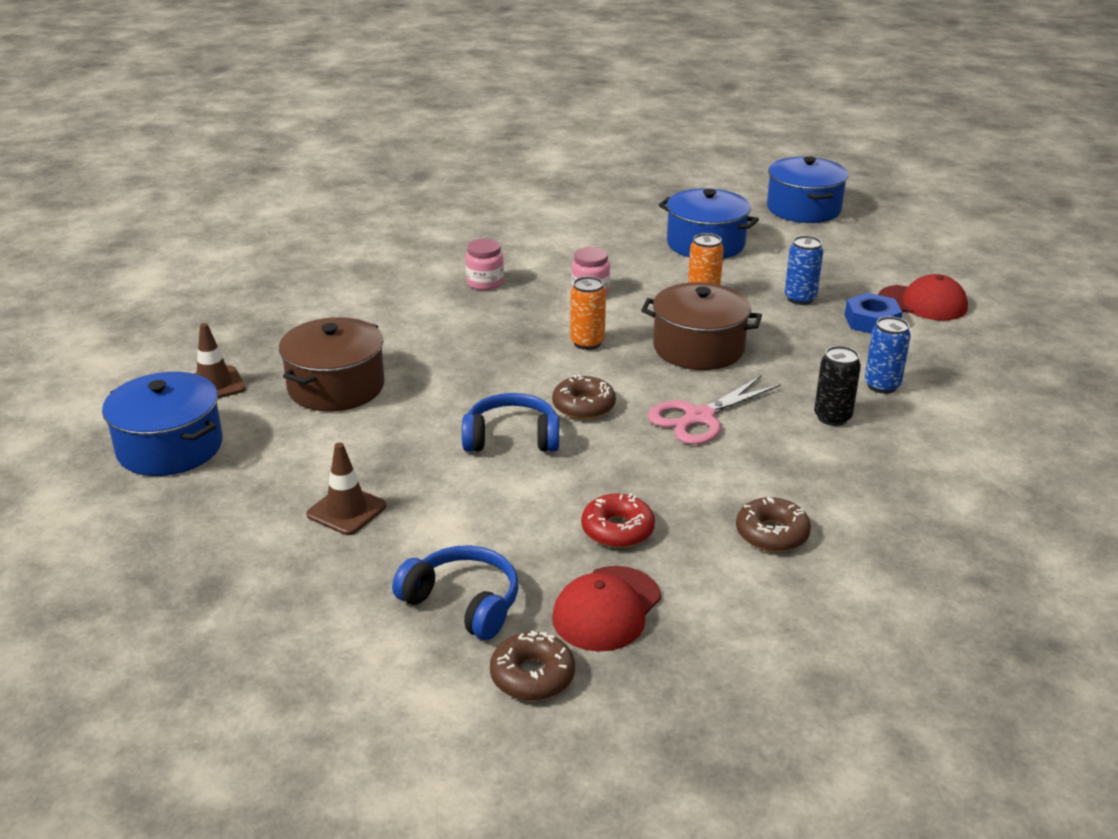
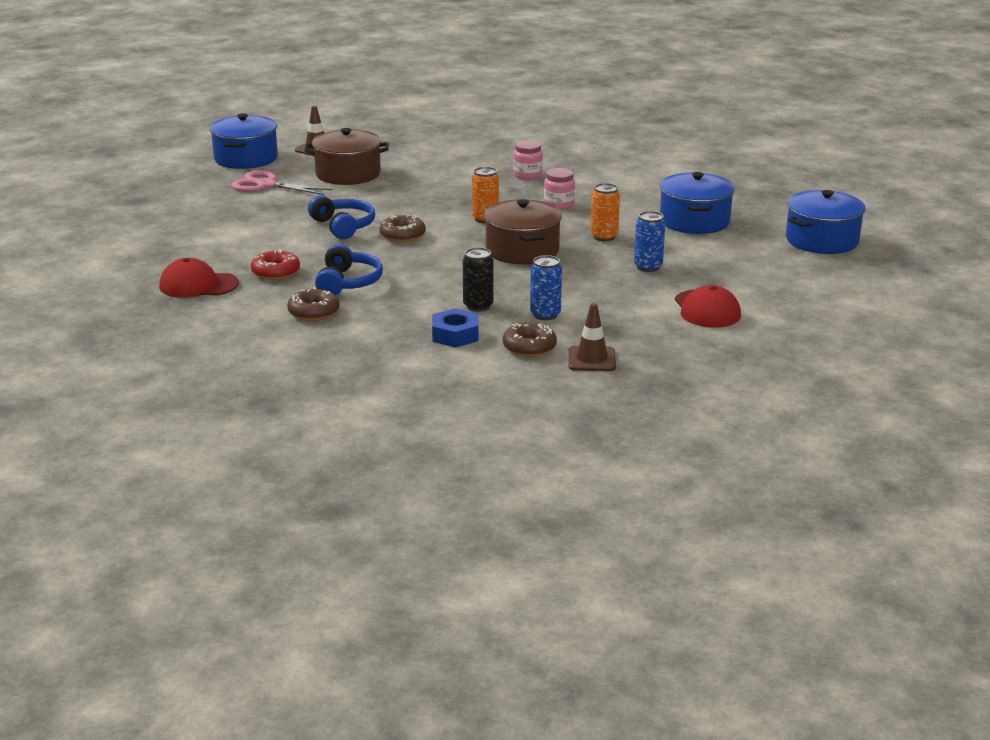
camera: 60 degrees right, 5 degrees down
(346, 510) = (229, 208): brown traffic cone -> brown traffic cone (591, 359)
(463, 603) = (173, 252): blue headphones -> blue headphones (348, 282)
(532, 676) = (128, 281): brown donut -> brown donut (529, 347)
(699, 417) = (428, 268): pink scissors -> pink scissors (266, 185)
(871, 321) = (645, 296): blue nut -> blue nut (455, 335)

